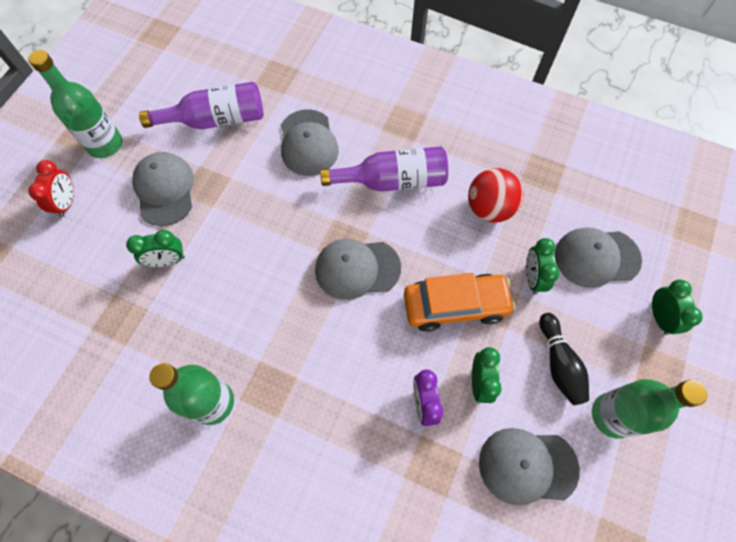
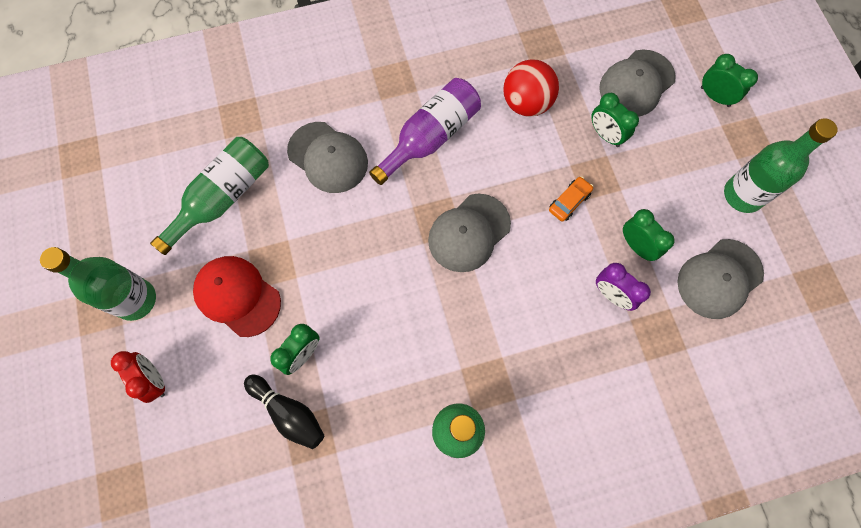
camera: 40 degrees left, 5 degrees up
(165, 189) = (237, 296): grey cap -> red cap
(216, 120) = (222, 198): purple bottle -> green bottle
(455, 305) = (569, 202): orange car -> orange car, size x0.48
(559, 364) = (678, 186): black bowling pin -> black bowling pin (289, 413)

